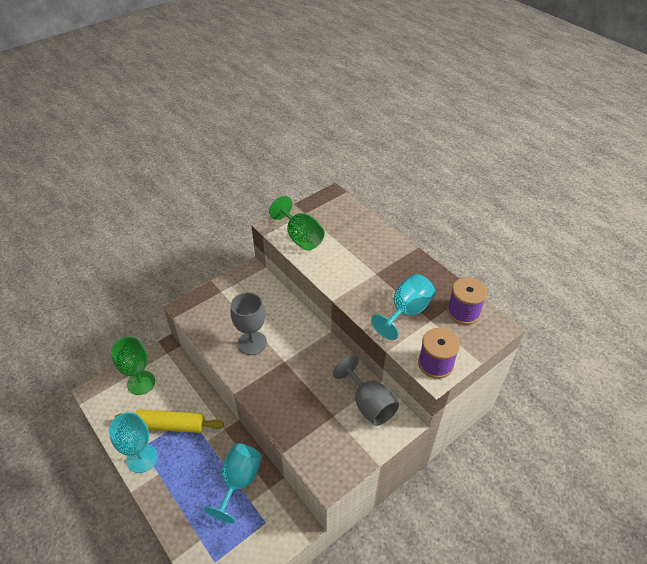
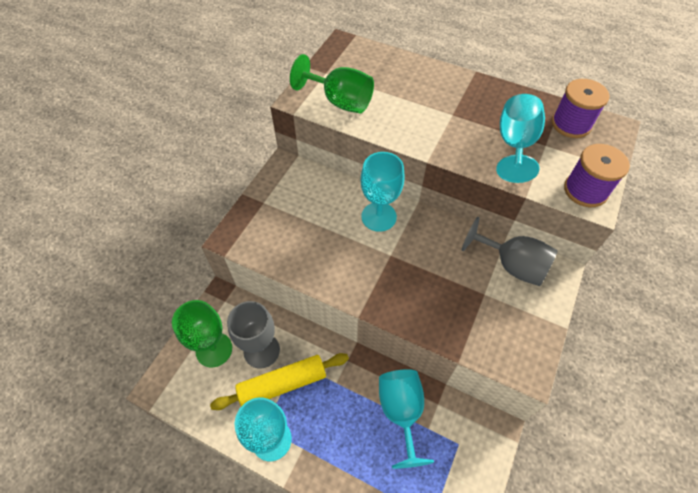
camera: 25 degrees left, 10 degrees up
(252, 343) = (340, 249): grey goblet -> grey goblet (261, 350)
(294, 331) = (378, 217): none -> turquoise goblet

